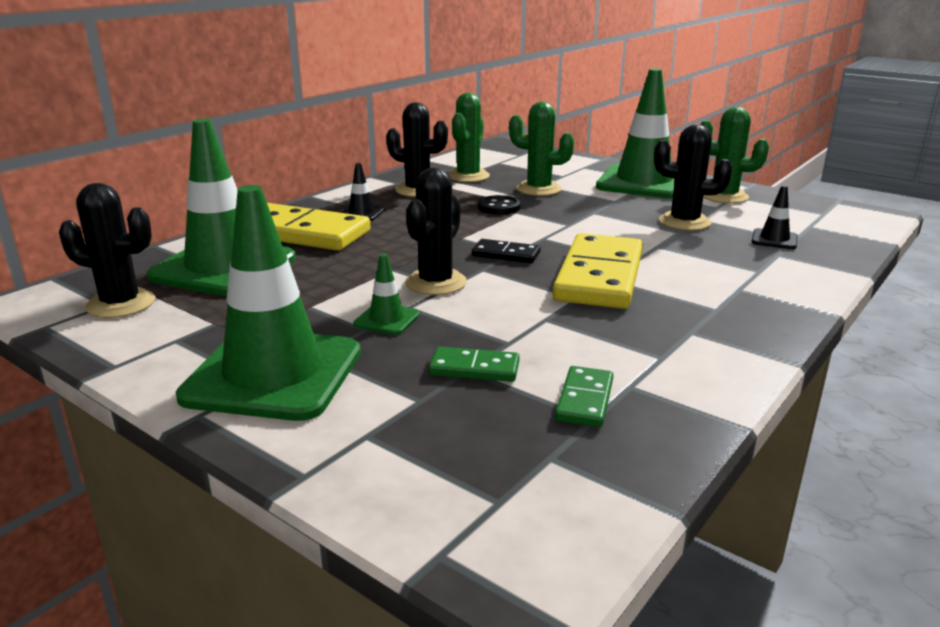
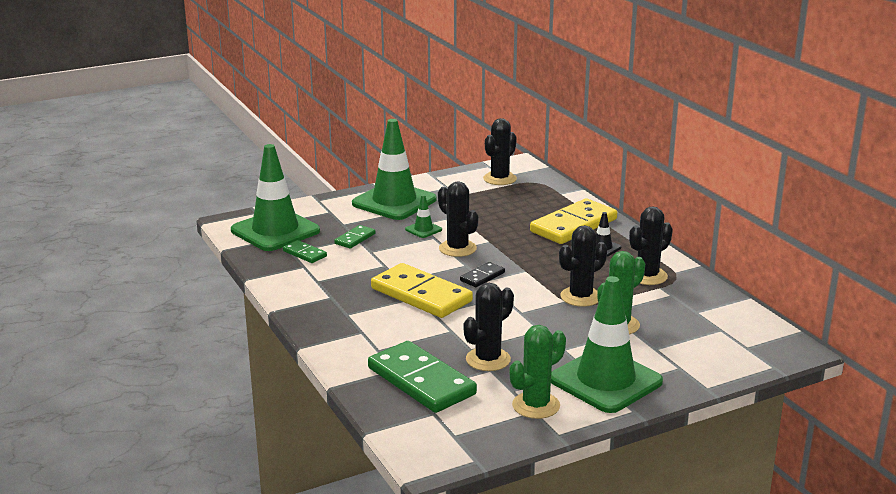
camera: 115 degrees right, 0 degrees up
(224, 267) = (530, 201): green traffic cone -> green traffic cone (275, 231)
(468, 176) = (678, 304): green cactus -> none
(499, 207) = (580, 297): black button -> black cactus
(774, 239) = (421, 381): black traffic cone -> green domino

